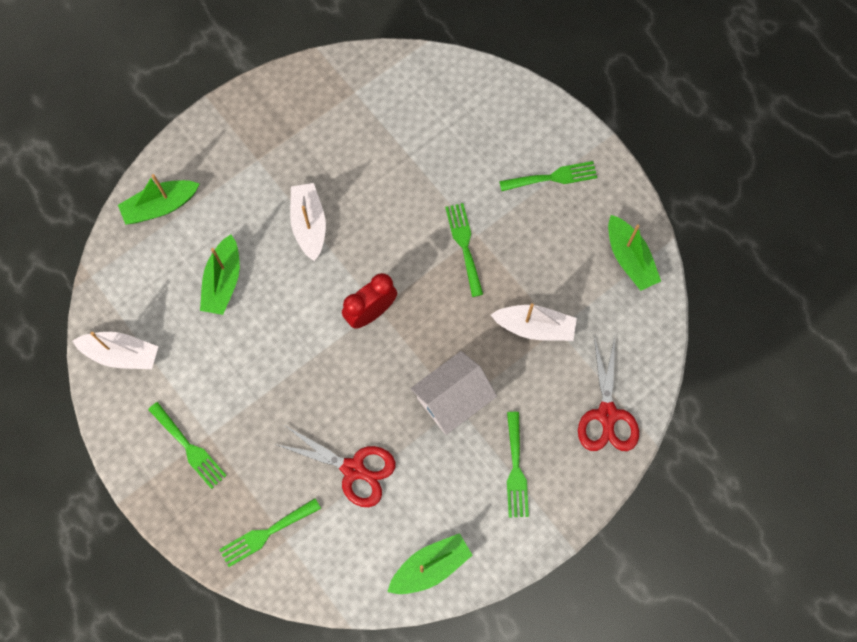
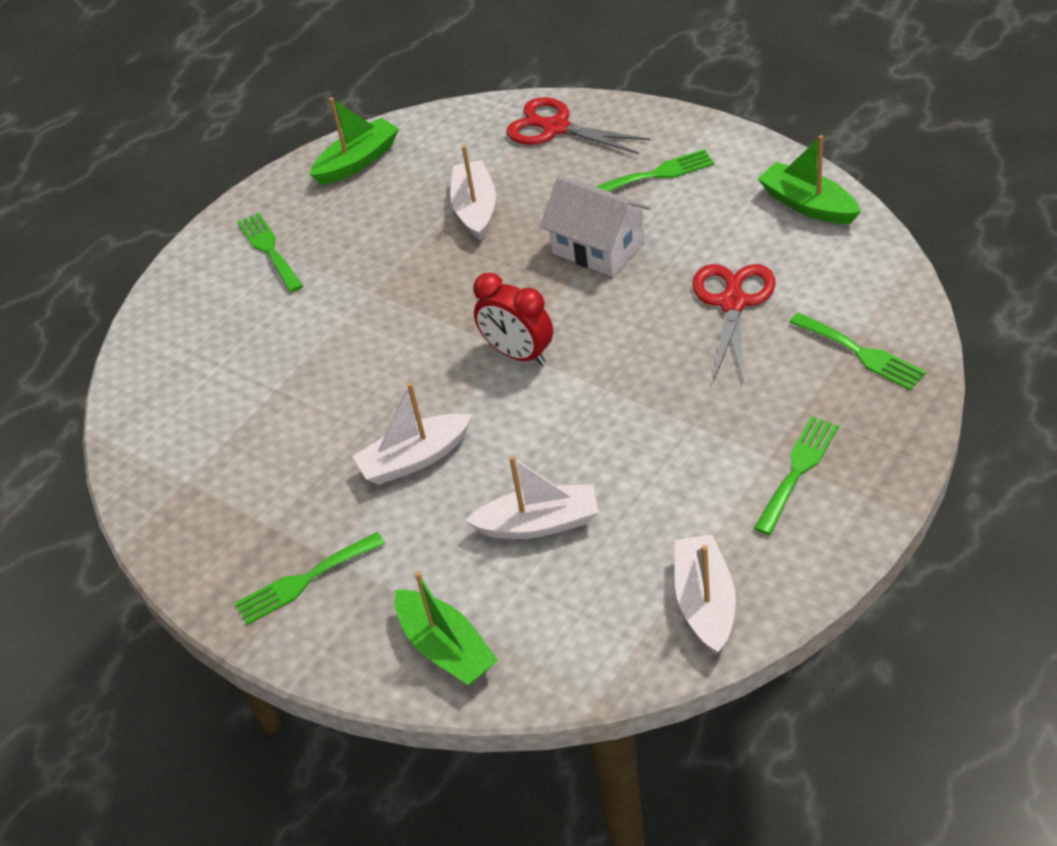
camera: 100 degrees left, 25 degrees down
(223, 281) = (539, 523): green boat -> white boat
(464, 245) = (390, 298): green fork -> green fork (304, 581)
(607, 414) = (556, 128): red scissors -> red scissors turned 135 degrees counterclockwise

